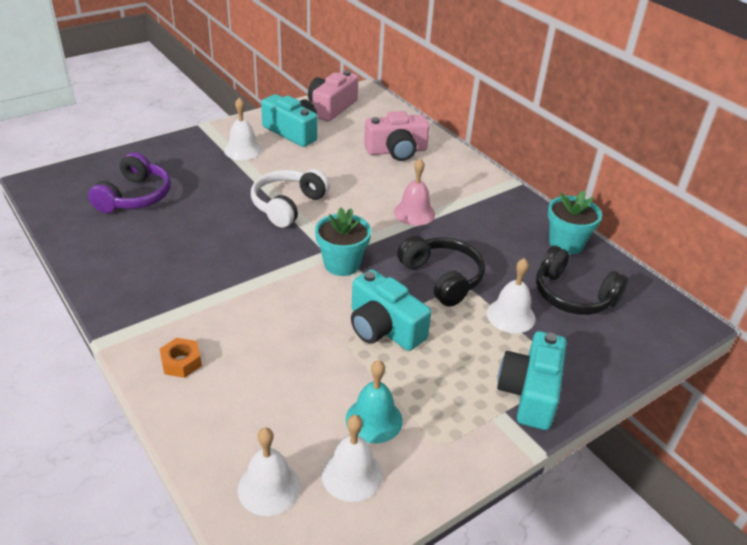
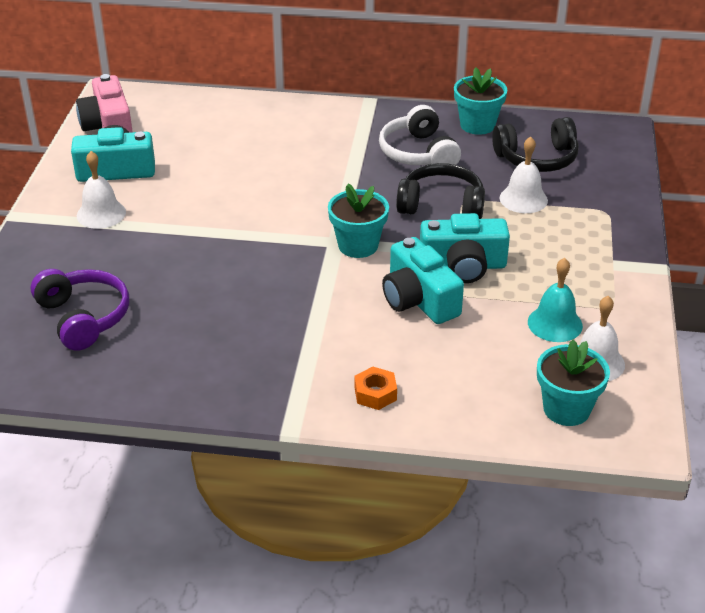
camera: 45 degrees left, 0 degrees up
(269, 488) = (566, 409): white bell -> turquoise flower pot
(288, 205) = (233, 232): white headphones -> white headphones (418, 153)
(396, 151) = (237, 130): pink camera -> none
(414, 213) = (340, 172): pink bell -> none
(530, 393) = (608, 238): turquoise camera -> turquoise camera (419, 300)

